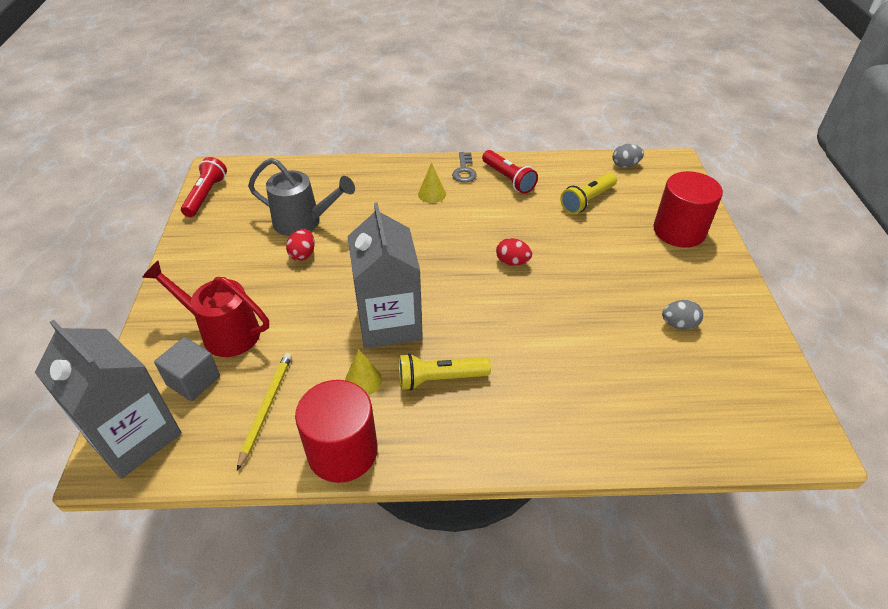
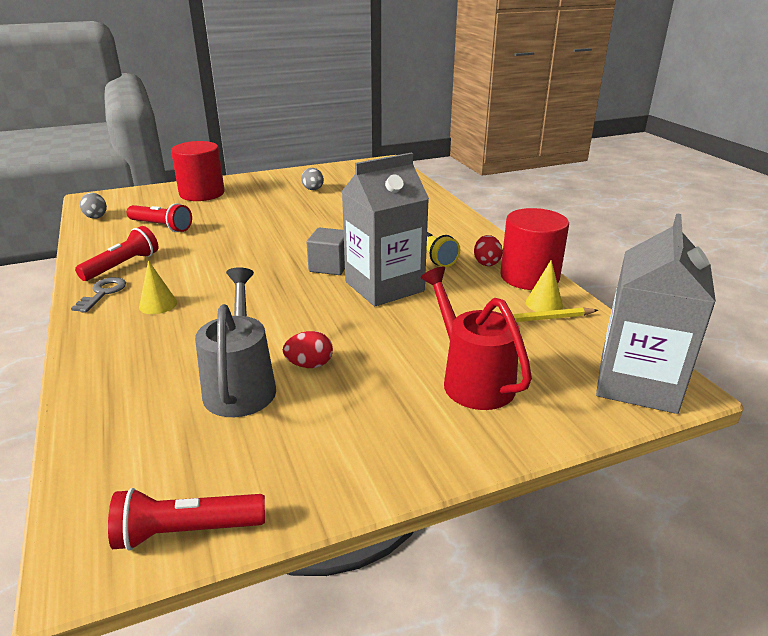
camera: 110 degrees left, 15 degrees down
(193, 380) = (546, 373): grey cube -> grey cube (329, 266)
(223, 332) = (471, 379): red watering can -> red watering can turned 150 degrees clockwise
(363, 380) = (459, 284): yellow cone -> yellow cone (544, 304)
(464, 171) = (103, 293): grey key -> grey key turned 60 degrees counterclockwise
(512, 262) = (269, 247): red egg -> red egg (486, 263)
(587, 200) = (161, 226): yellow flashlight -> red flashlight

